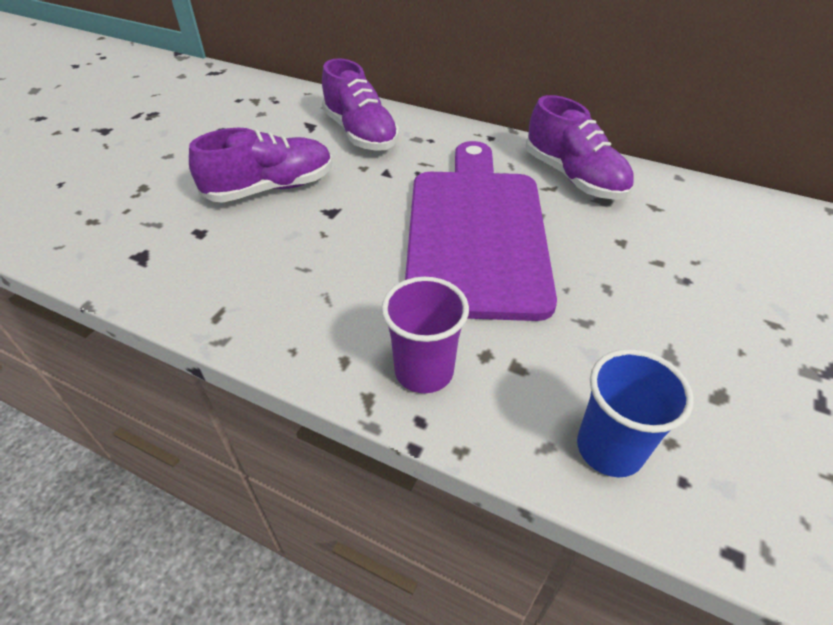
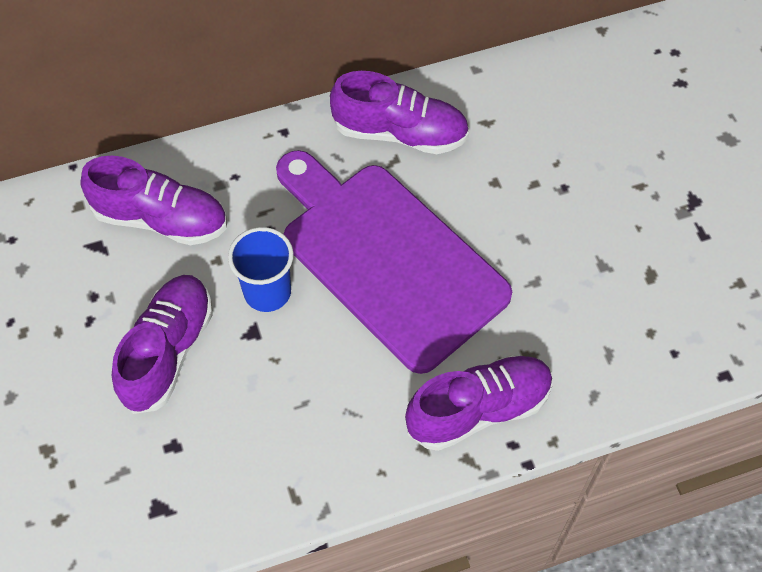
camera: 45 degrees left, 15 degrees up
(424, 371) = (479, 409): purple cup -> purple shoe
(609, 448) = (625, 366): blue cup -> blue cup (267, 292)

